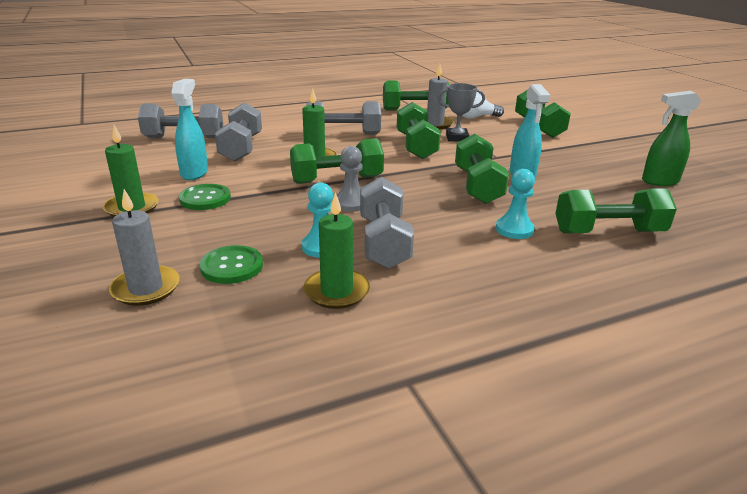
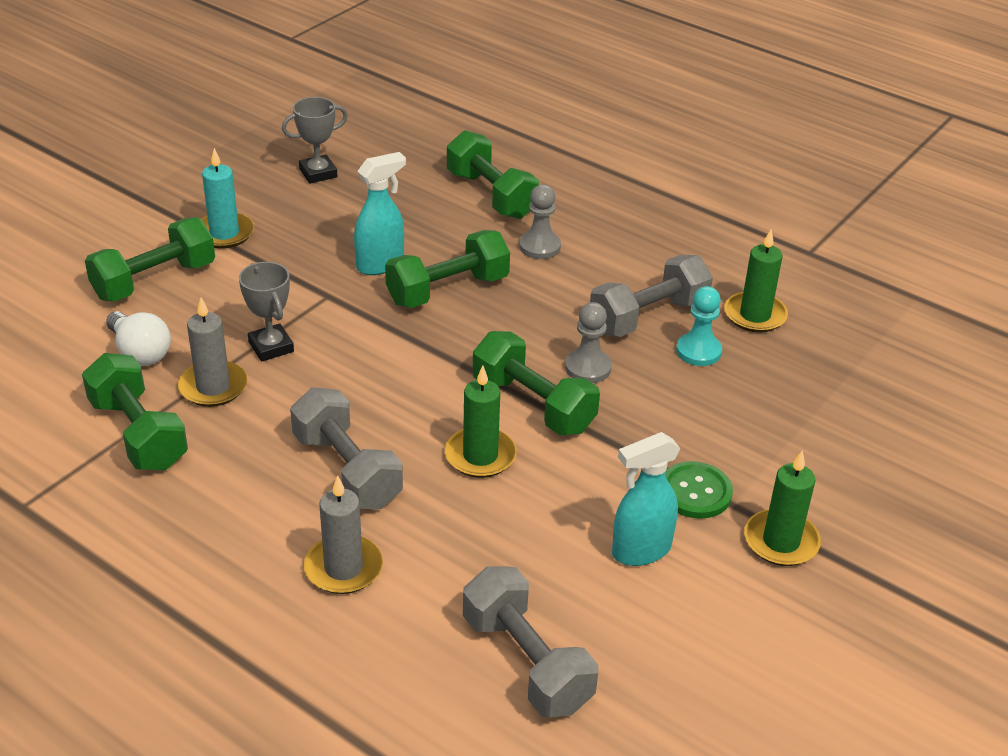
camera: 120 degrees left, 10 degrees up
(146, 288) = (876, 424): grey candle -> grey candle (343, 568)
(232, 266) = (790, 391): green button -> none
(241, 148) = (507, 557): grey dumbbell -> none
(416, 146) = (343, 376): green dumbbell -> none
(514, 229) = (539, 247): turquoise pawn -> grey pawn
(582, 146) = (224, 233): none -> turquoise candle
(659, 181) = (318, 173): green spray bottle -> grey trophy

